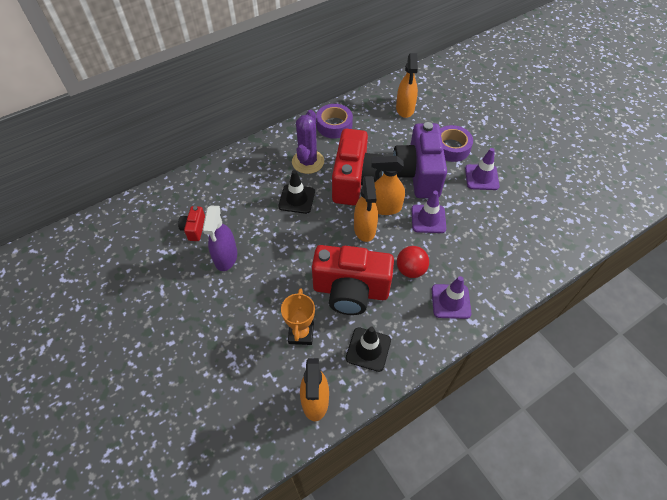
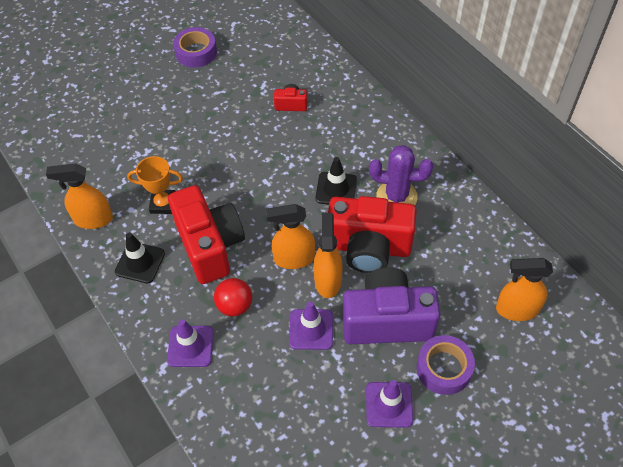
camera: 90 degrees right, 0 degrees up
(226, 257) = (255, 134): purple spray bottle -> none
(334, 125) = (466, 222): purple tape -> purple tape (196, 52)
(350, 291) = (210, 246): red camera -> red camera turned 150 degrees clockwise

